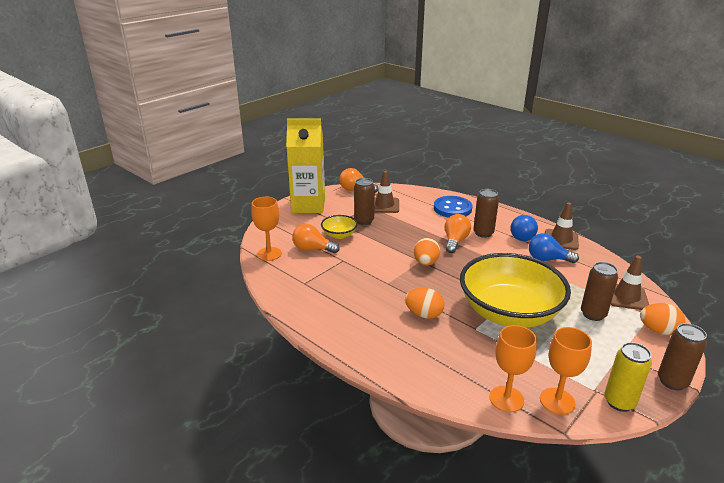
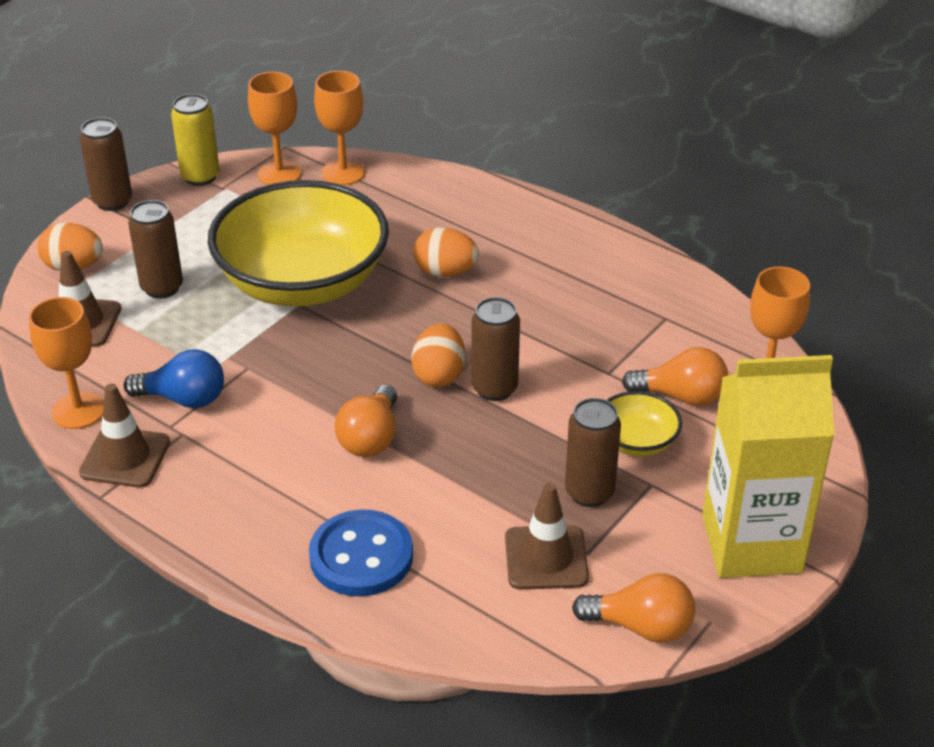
camera: 175 degrees right, 10 degrees up
(483, 233) = (300, 468): brown can -> brown can (494, 388)
(521, 236) = (213, 465): blue light bulb -> none
(595, 257) = (78, 411): none -> orange goblet

